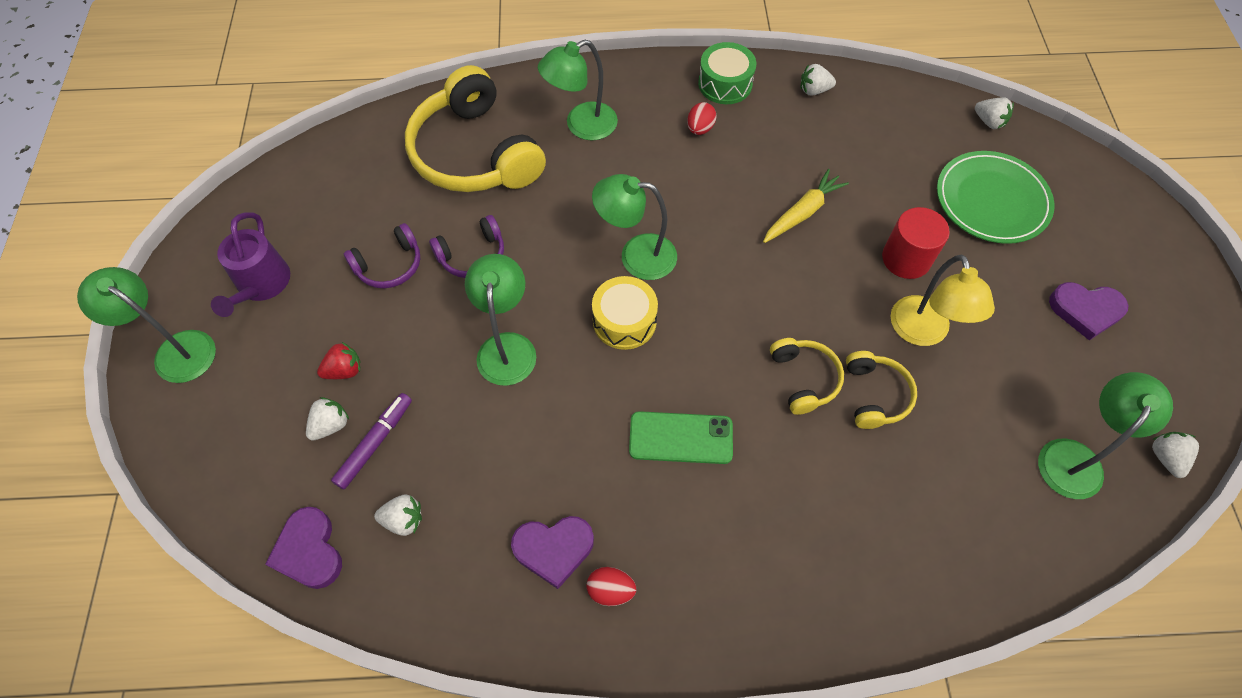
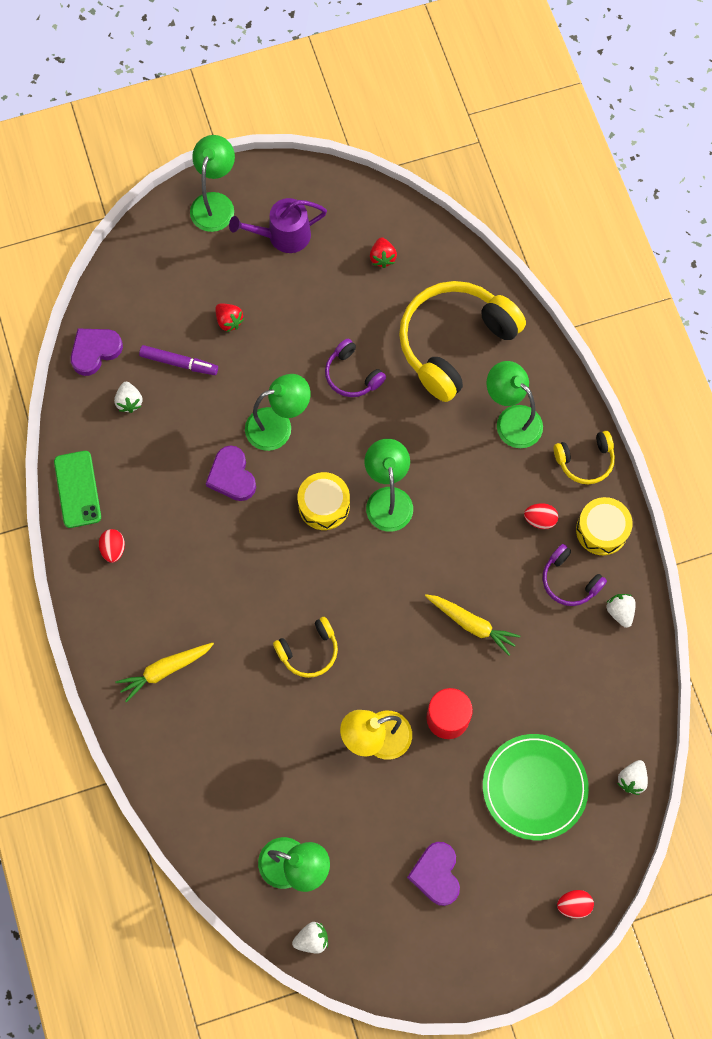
camera: 75 degrees right, 10 degrees up
(331, 425) = (185, 329): white strawberry -> none
(342, 194) = (382, 258): none -> red strawberry
(389, 265) = (326, 318): purple headphones -> purple headphones (569, 580)
(553, 549) = (132, 504): purple heart -> purple heart (232, 476)
(681, 438) = (236, 570): green phone -> green phone (77, 489)
(725, 84) = (601, 530): green drum -> yellow drum
(799, 558) = (165, 670): none -> yellow carrot
(875, 395) = (309, 707): yellow headphones -> yellow headphones (585, 461)
(1119, 197) = (573, 905): none -> red egg

